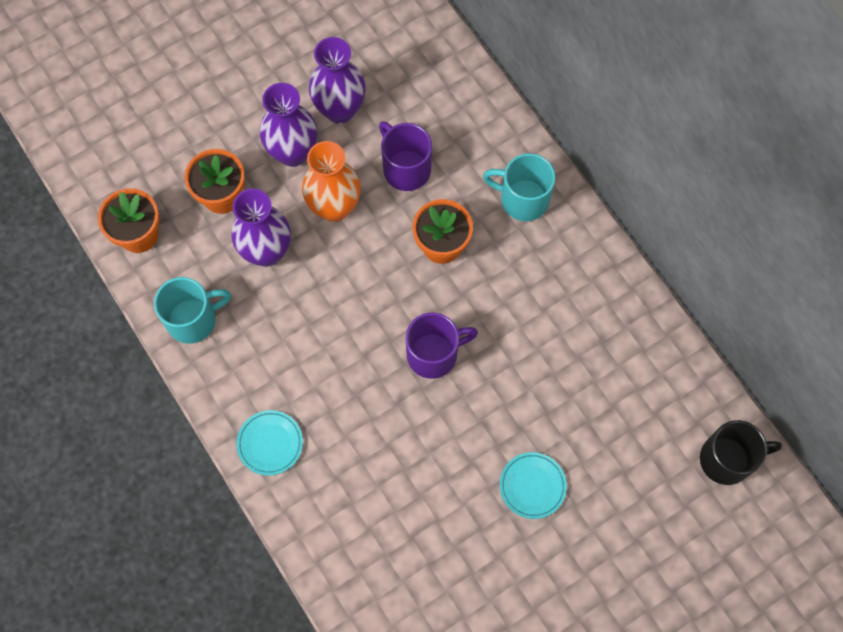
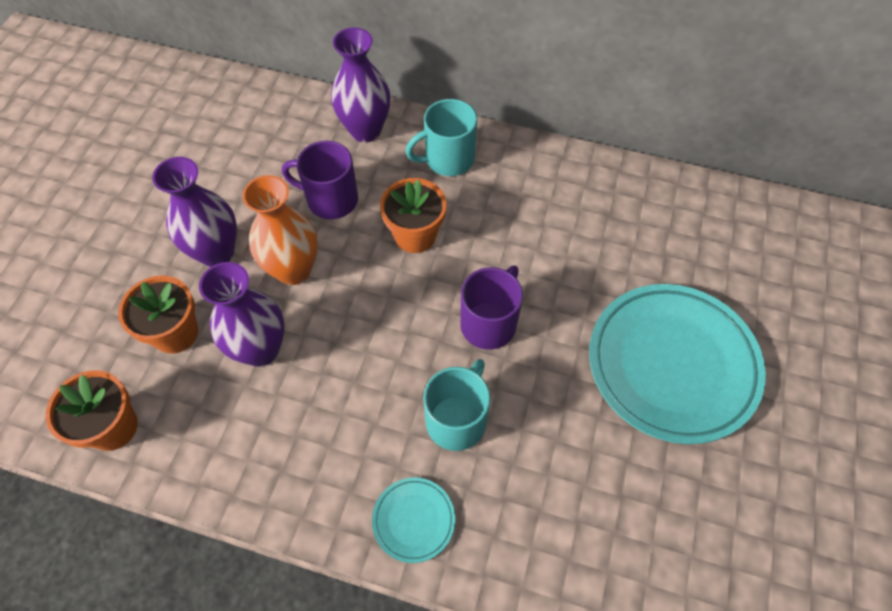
camera: 40 degrees left, 10 degrees down
(193, 319) = (236, 464): turquoise mug -> turquoise mug (457, 419)
(340, 110) = (232, 193): purple vase -> purple vase (365, 130)
(532, 486) = (672, 365): turquoise plate -> turquoise plate, size x2.30
(727, 459) = (782, 230): black mug -> none

